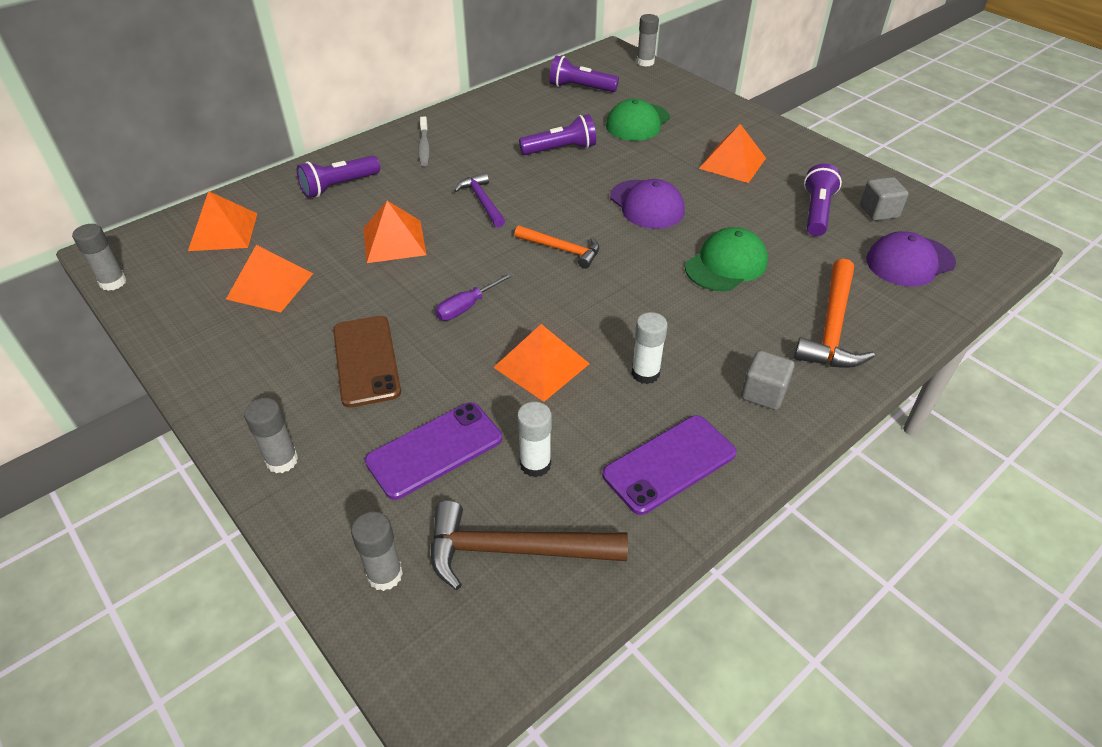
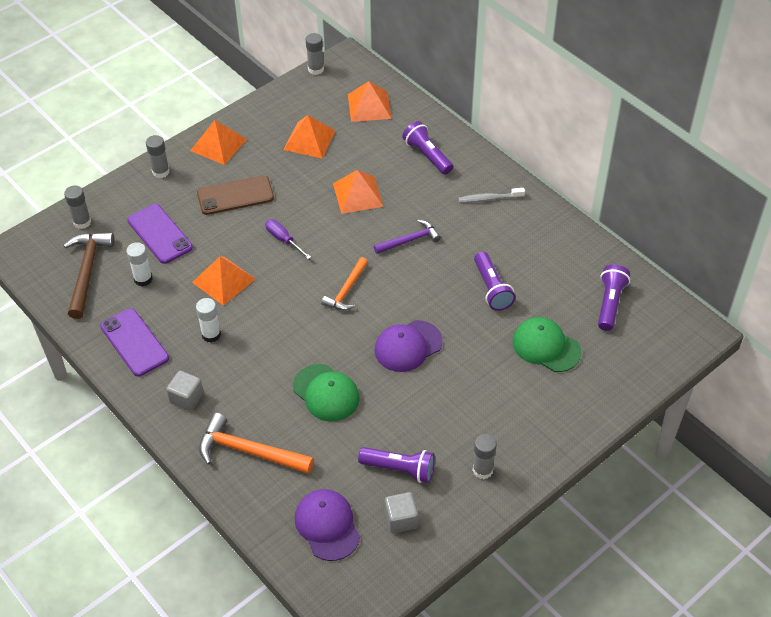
camera: 90 degrees right, 5 degrees up
(645, 62) = (677, 359): grey glue stick -> grey glue stick (482, 470)
(732, 163) = (478, 415): orange pyramid -> orange pyramid (218, 144)

